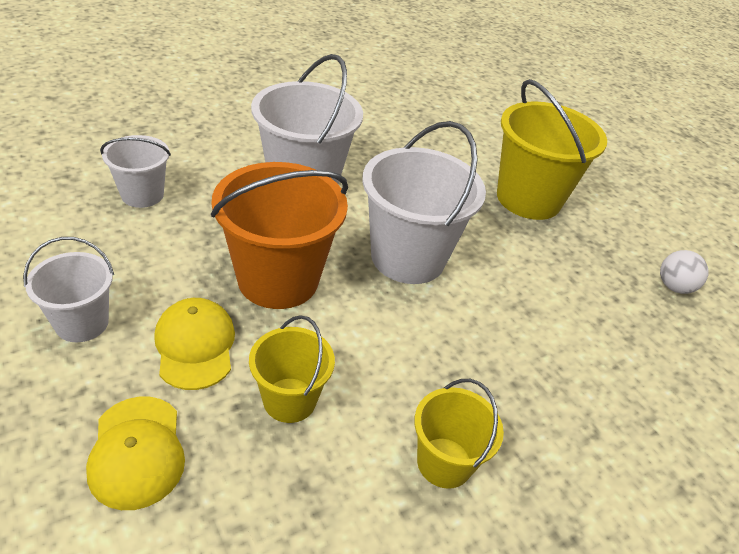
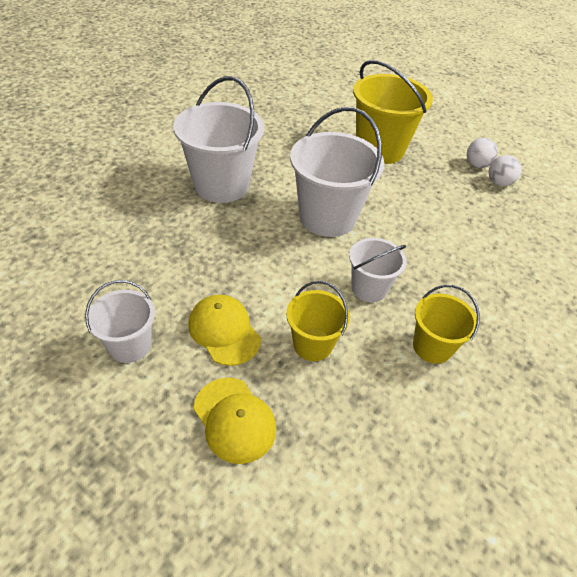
camera: 20 degrees left, 5 degrees up
(142, 195) = (106, 232): white bucket -> white bucket (369, 288)
(278, 279) = (250, 263): orange bucket -> none
(654, 255) = (477, 165): none -> white ball

